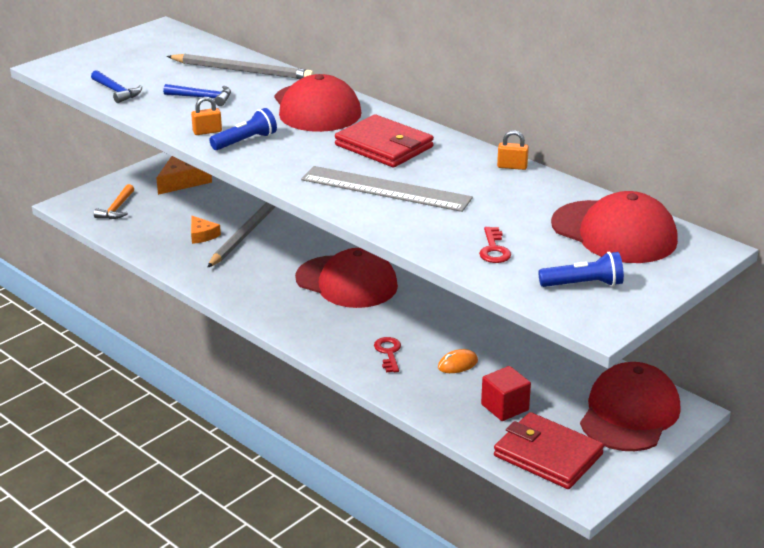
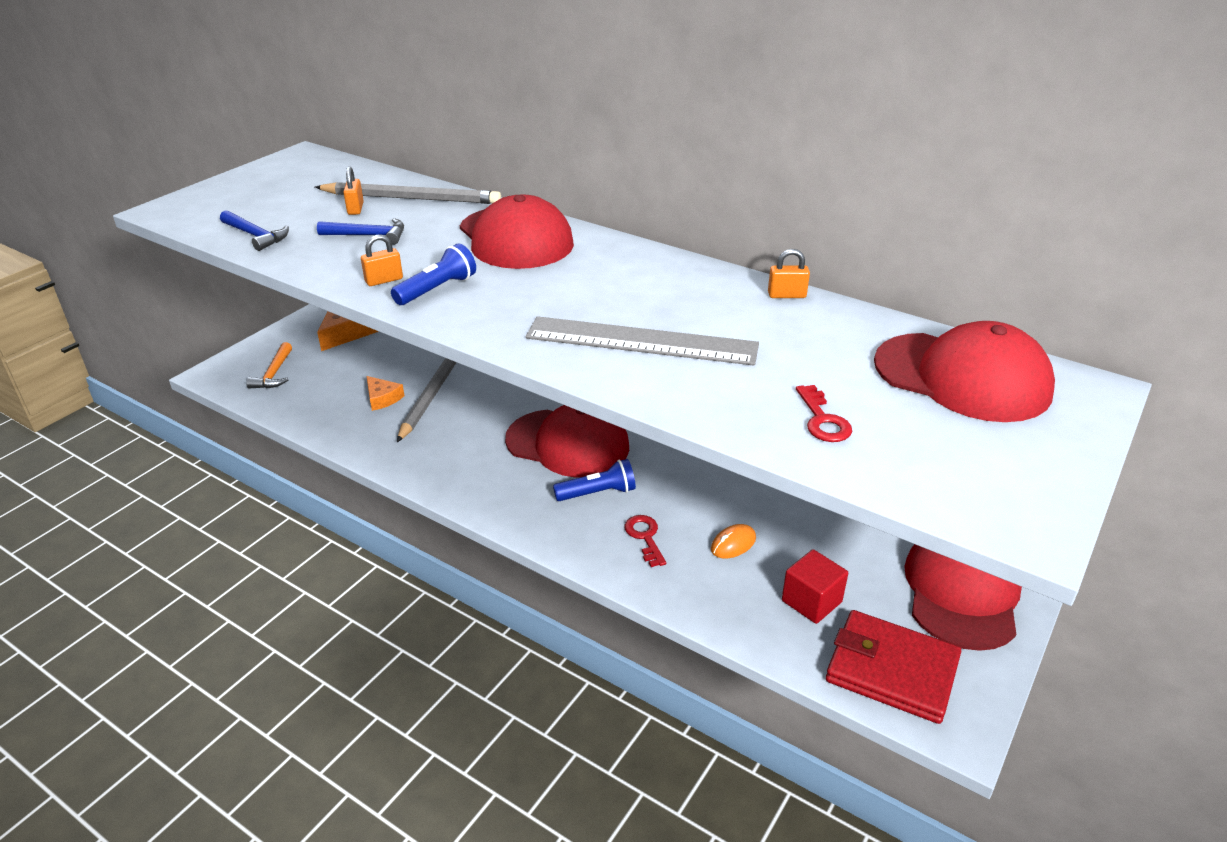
camera: 10 degrees left, 5 degrees up
(196, 76) = (355, 209): none -> orange padlock
(384, 146) = (617, 281): red wallet -> none
(583, 284) = (970, 464): blue flashlight -> blue flashlight (598, 493)

